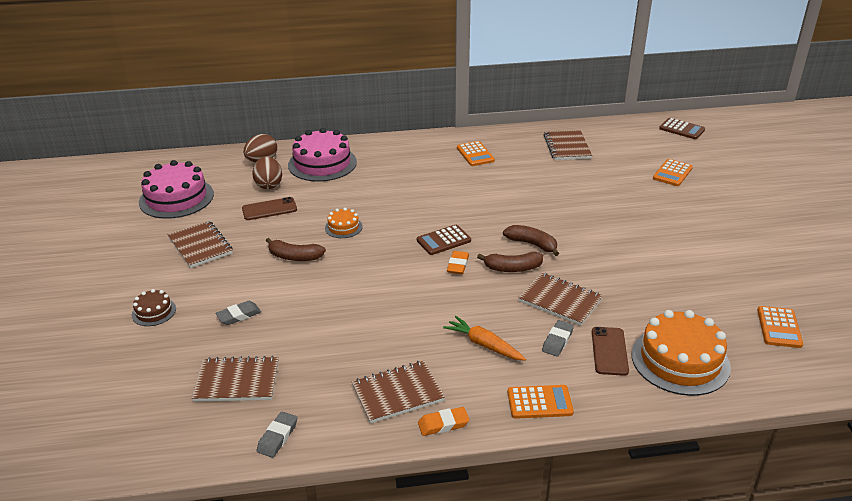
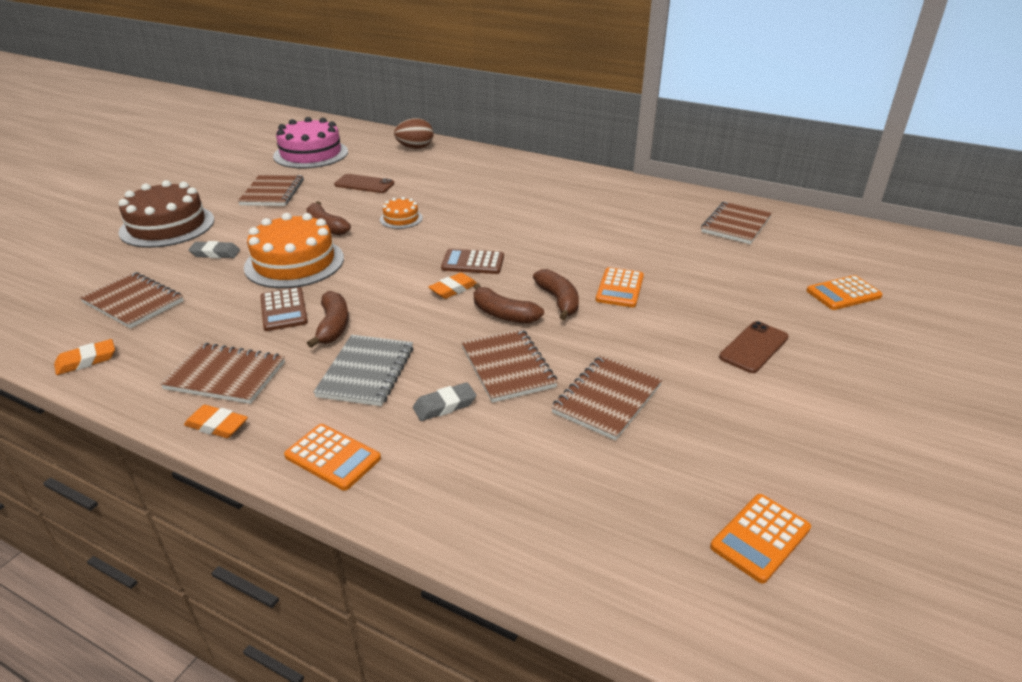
camera: 35 degrees right, 0 degrees up
(154, 312) = (167, 226): brown cake -> brown cake, size x2.05
(269, 185) = (392, 166): brown egg -> none
(277, 437) = (86, 361): grey eraser -> orange eraser
(322, 163) = (461, 164): pink cake -> none
(417, 326) = (333, 326): none -> brown banana
(475, 154) = (619, 200): orange calculator -> orange calculator (619, 288)
(484, 345) = (366, 372): orange carrot -> grey notebook
(609, 351) = (486, 446): brown phone -> brown phone (754, 347)
(634, 293) = (607, 399): none -> brown notebook
(680, 360) = (557, 502): orange cake -> orange cake (294, 262)
(681, 129) = (923, 253): brown calculator -> brown calculator (283, 310)

